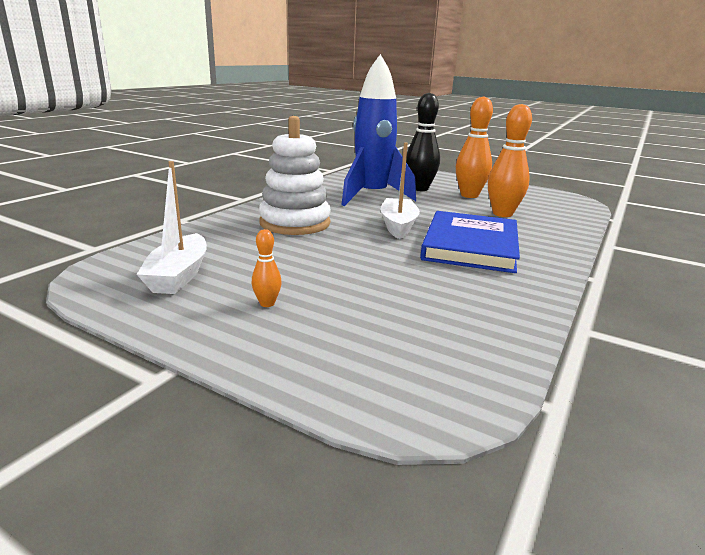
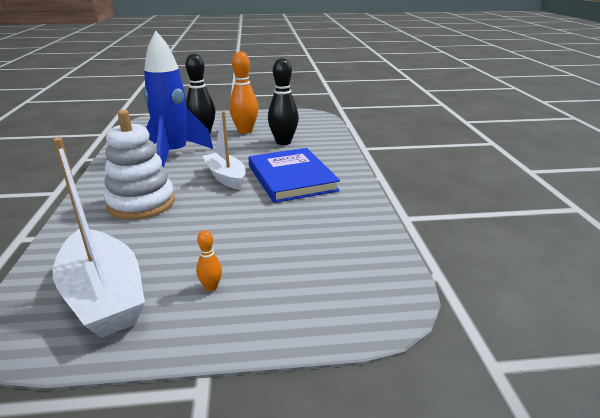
camera: 35 degrees left, 5 degrees up
(178, 275) = (104, 296): white boat -> white boat, size x1.50
(502, 214) = (283, 142): orange bowling pin -> black bowling pin

